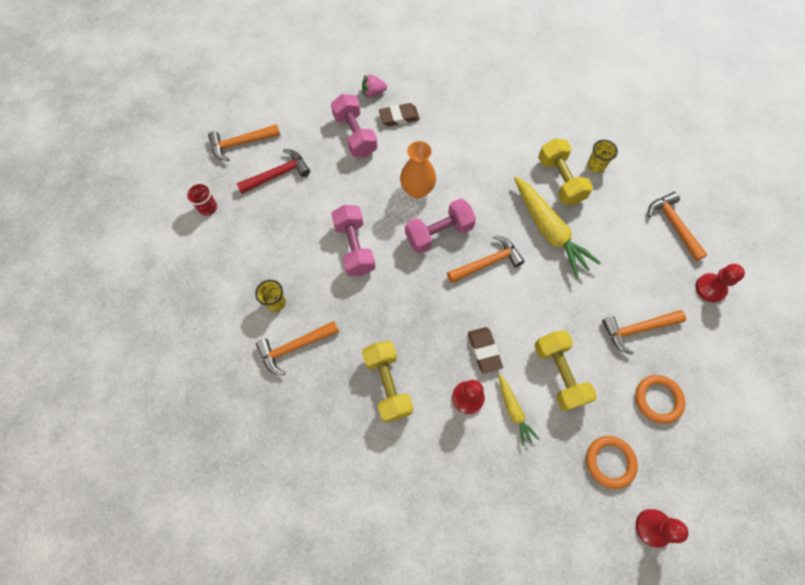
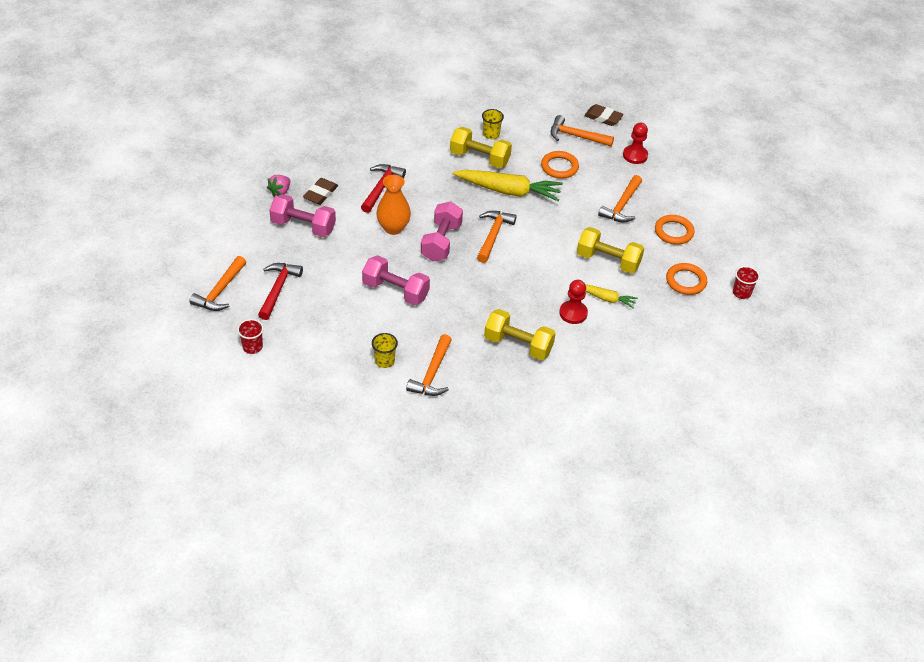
camera: 50 degrees left, 20 degrees down
(449, 146) = (381, 187): none -> red hammer
(484, 350) = (551, 282): brown eraser -> brown eraser (603, 117)
(622, 243) = (559, 167): none -> orange ring
(653, 527) = (741, 293): red pawn -> red cup

